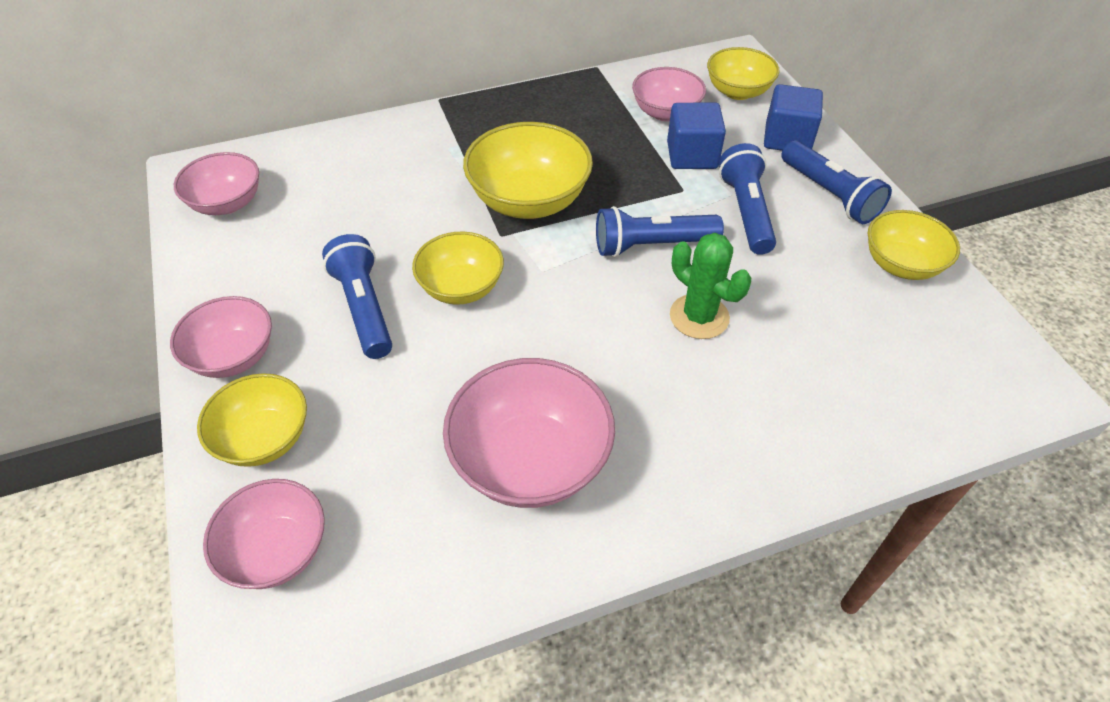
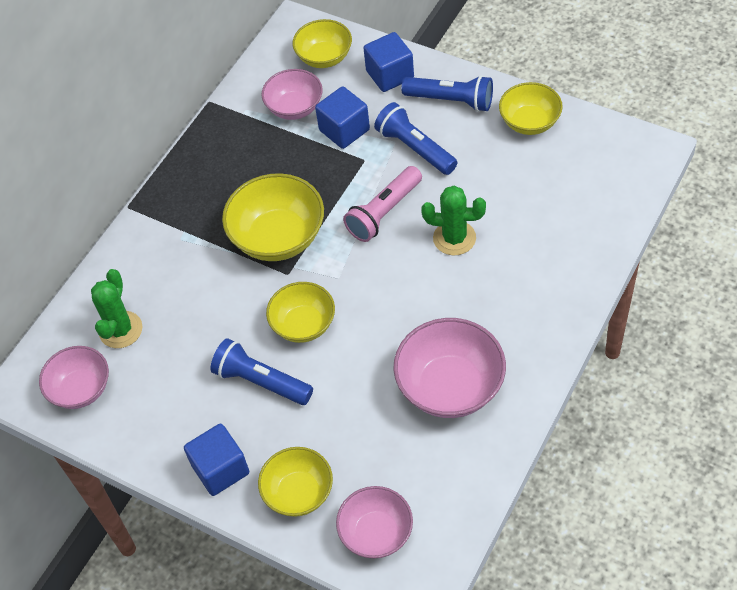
camera: 35 degrees left, 5 degrees up
(233, 356) = (220, 469): pink bowl -> blue cube
(314, 182) = (121, 330): none -> green cactus
(652, 245) = (384, 212): blue flashlight -> pink flashlight

